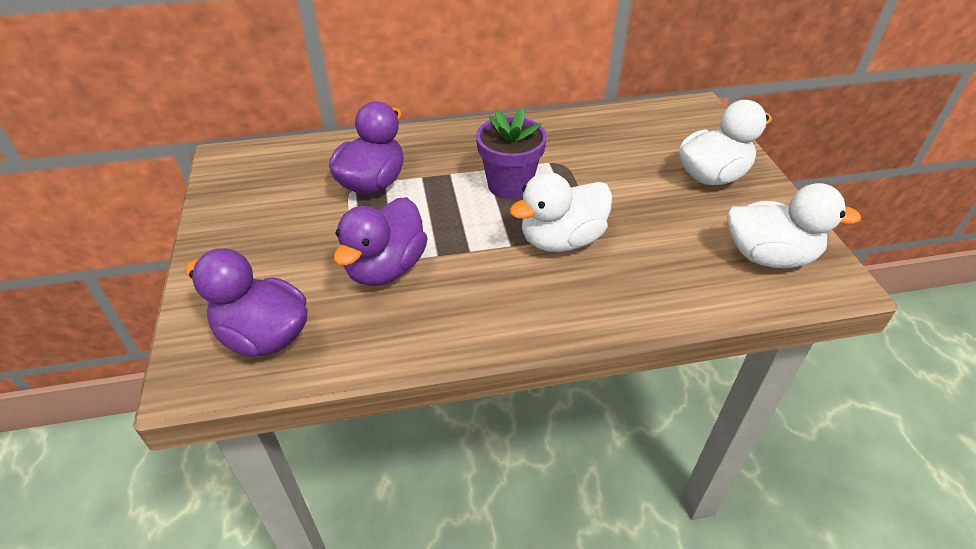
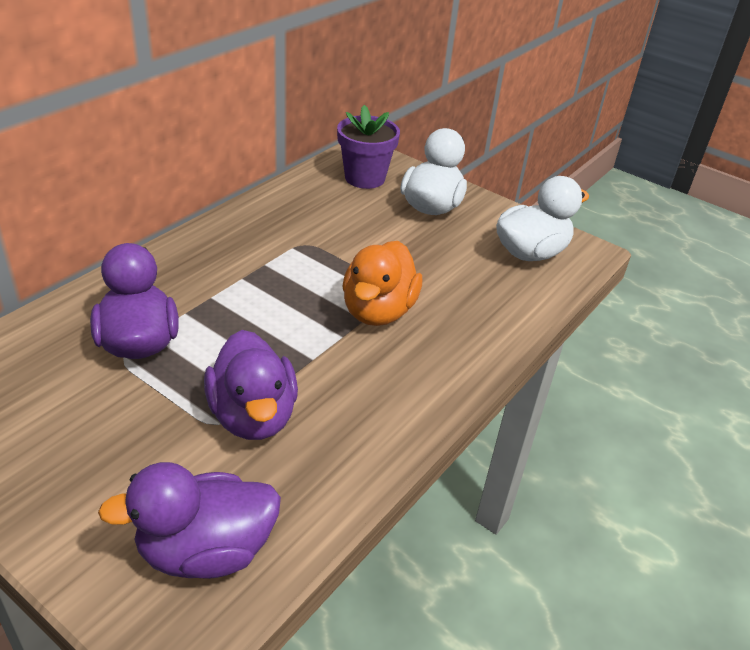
camera: 45 degrees left, 5 degrees down
(509, 185) = (280, 283): purple flower pot -> purple flower pot (365, 178)
(561, 240) = (378, 311): white duck -> orange duck

